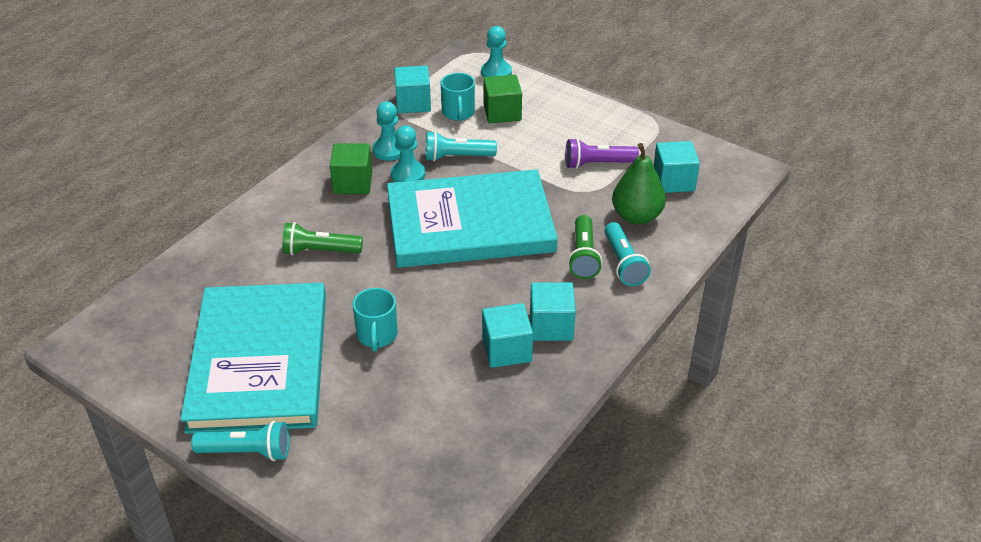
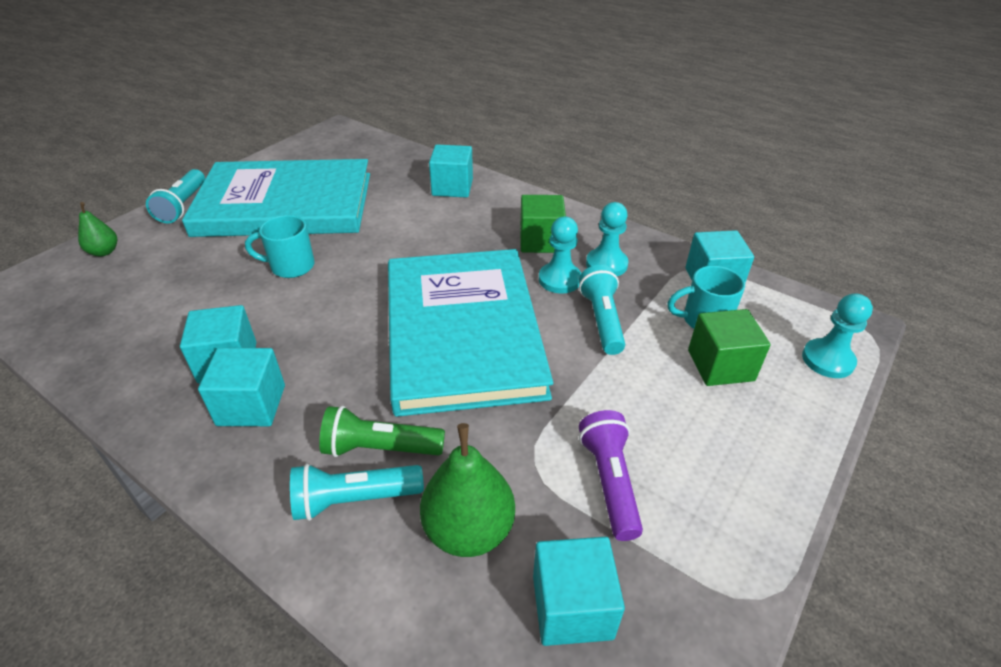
camera: 90 degrees right, 0 degrees up
(249, 238) = (452, 187): none -> turquoise cube
(319, 251) = (427, 226): green flashlight -> none
(336, 494) = (104, 252): none -> green pear

